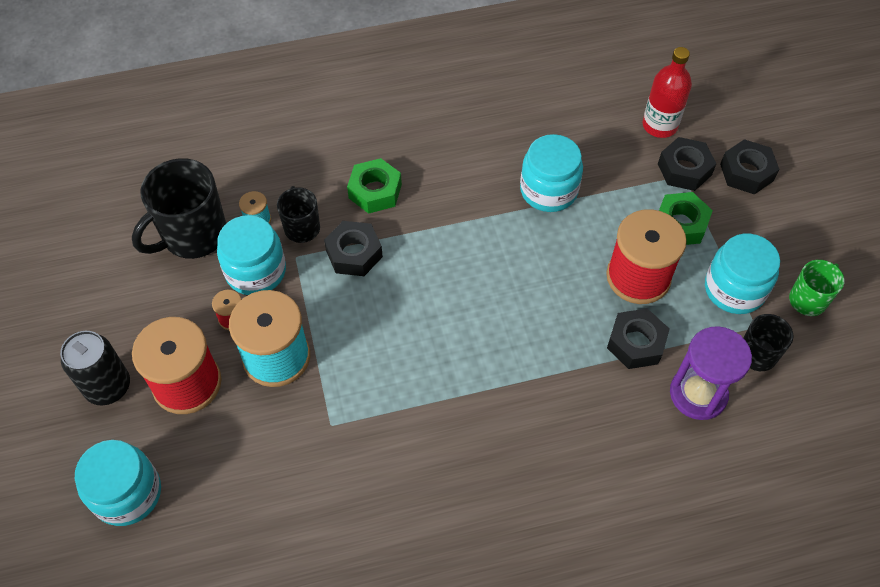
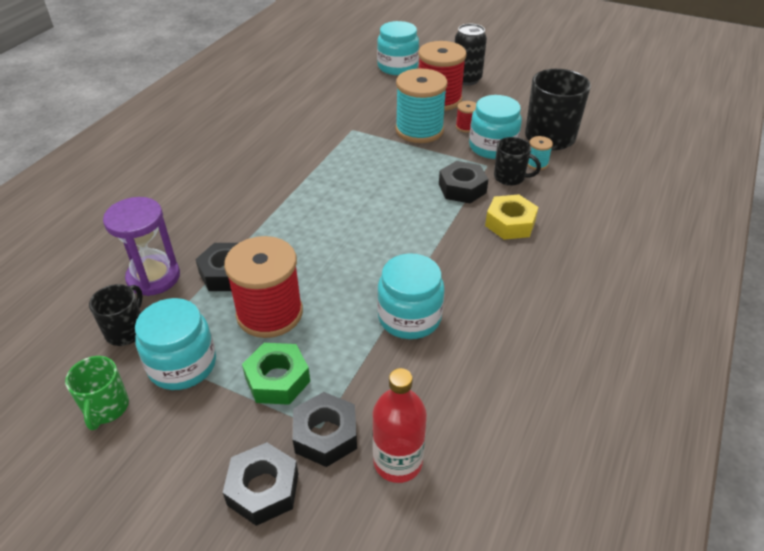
camera: 130 degrees right, 15 degrees down
(375, 191) = (510, 223): green nut -> yellow nut

